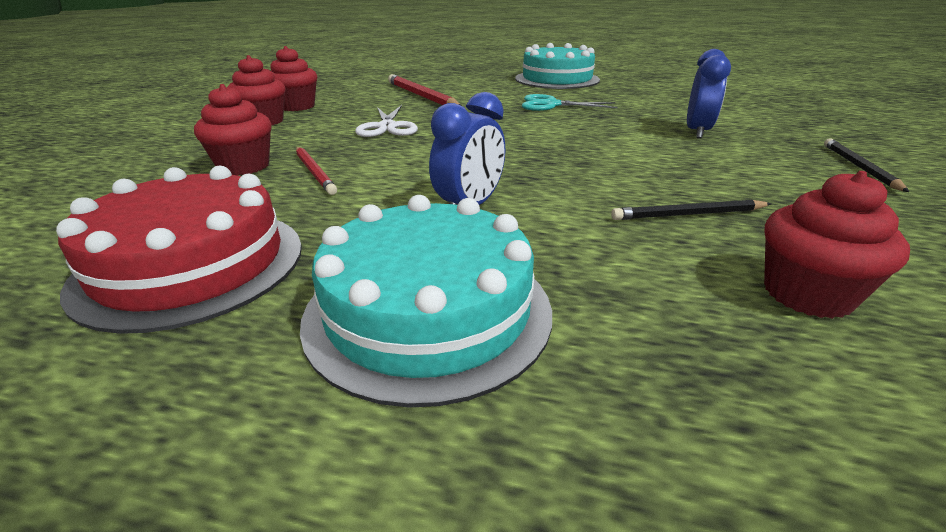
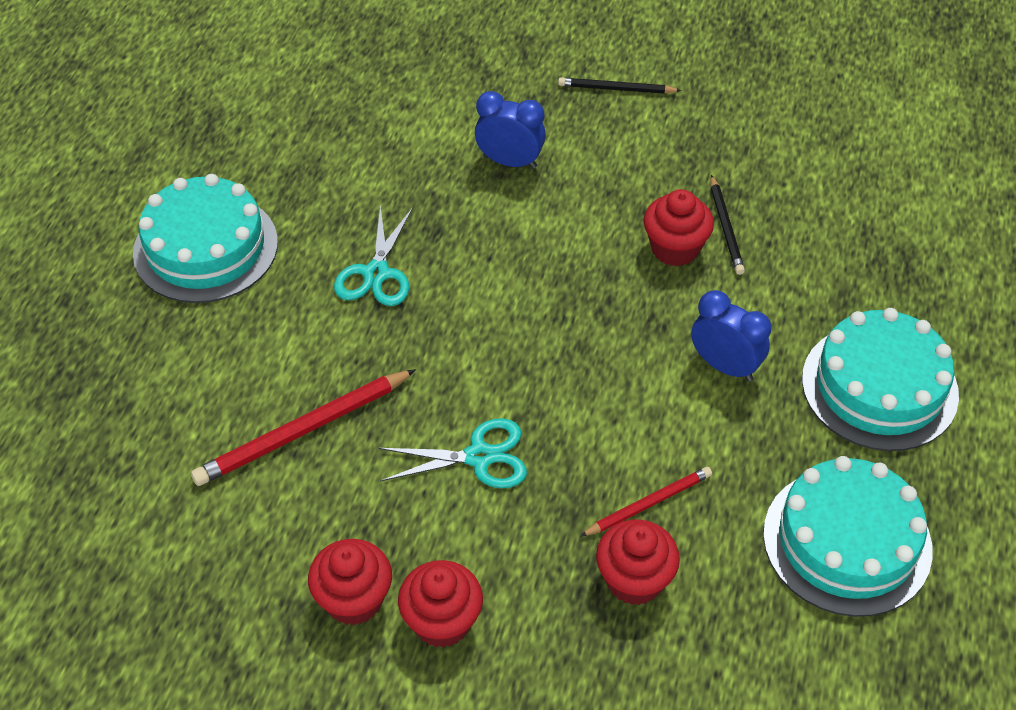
camera: 90 degrees left, 20 degrees up
(191, 264) = (847, 541): red cake -> turquoise cake
(387, 127) = (479, 457): white scissors -> turquoise scissors
(807, 294) = (830, 205): red cupcake -> red cupcake (675, 248)

